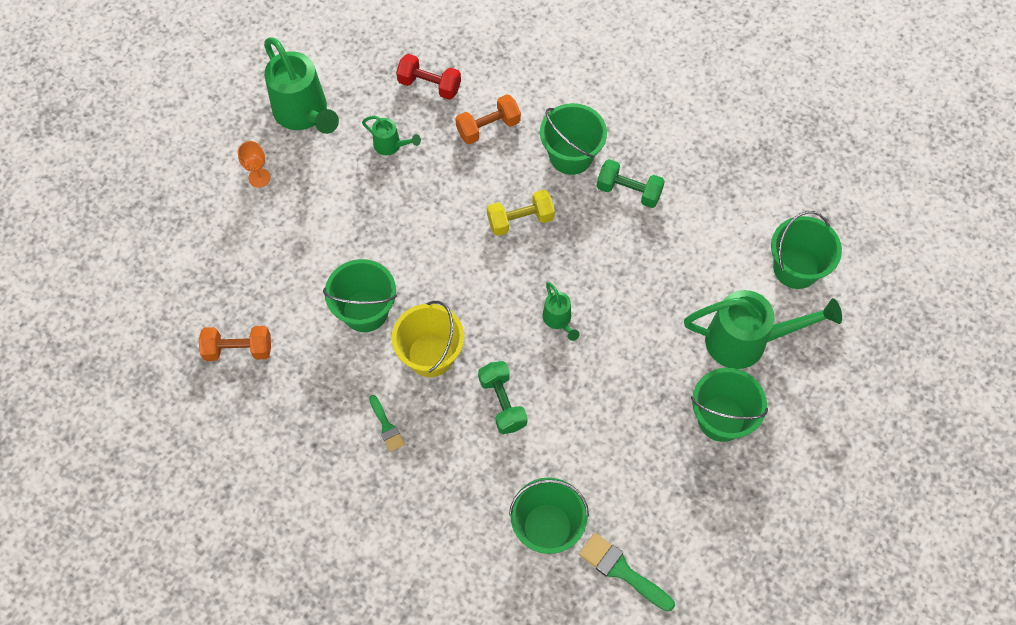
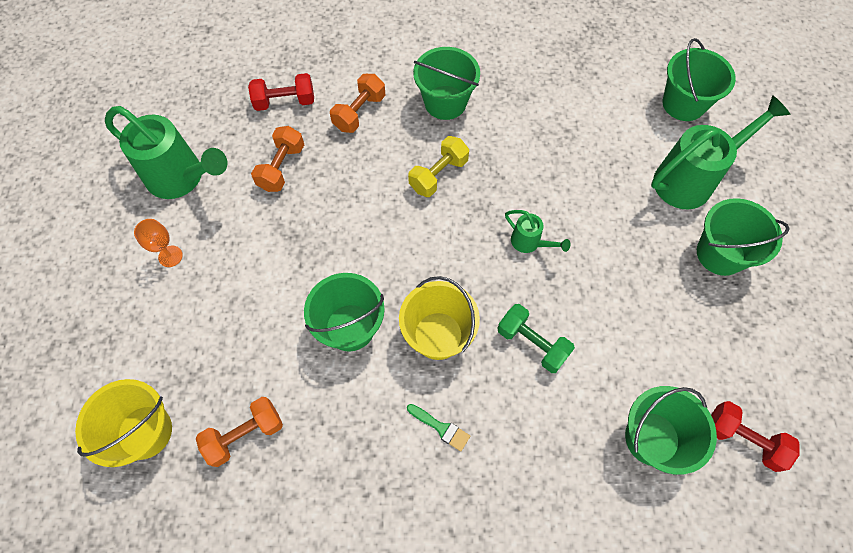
camera: 30 degrees left, 0 degrees up
(168, 307) = (145, 432): none -> yellow bucket
(391, 145) = (281, 168): green watering can -> orange dumbbell
(621, 570) = (743, 439): green brush -> red dumbbell
(629, 191) = (512, 108): green dumbbell -> none

